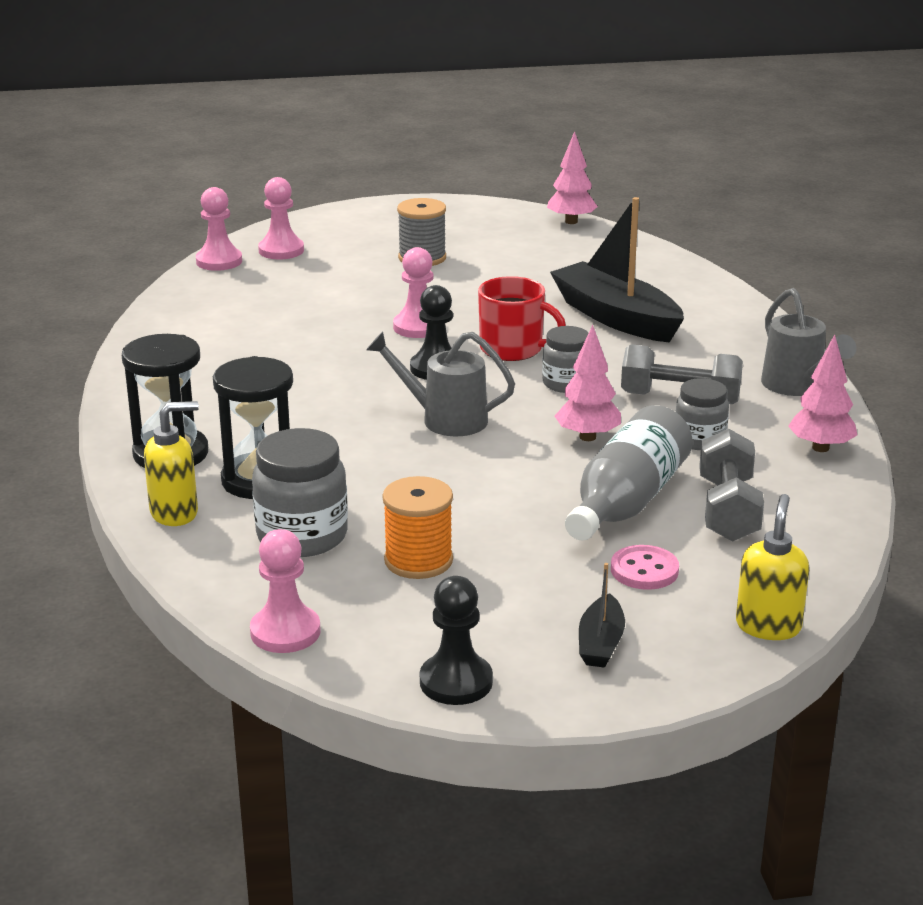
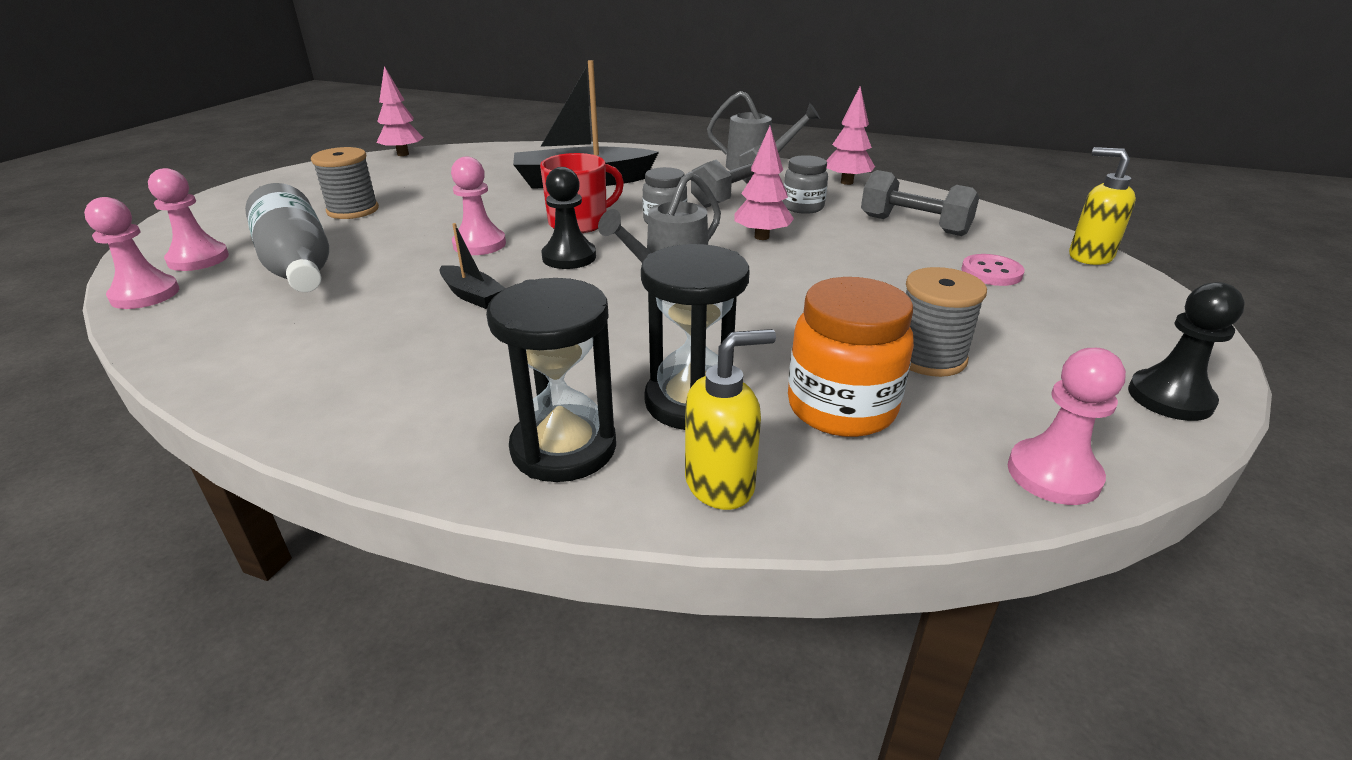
camera: 60 degrees left, 5 degrees up
(175, 513) = (721, 484): yellow soap dispenser -> yellow soap dispenser turned 60 degrees clockwise
(302, 536) = (841, 408): grey jar -> orange jar
(418, 560) = (929, 357): orange spool -> grey spool
(600, 643) = (1105, 317): black boat -> black boat (472, 295)
(627, 501) = (878, 251): grey bottle -> grey bottle (298, 266)

